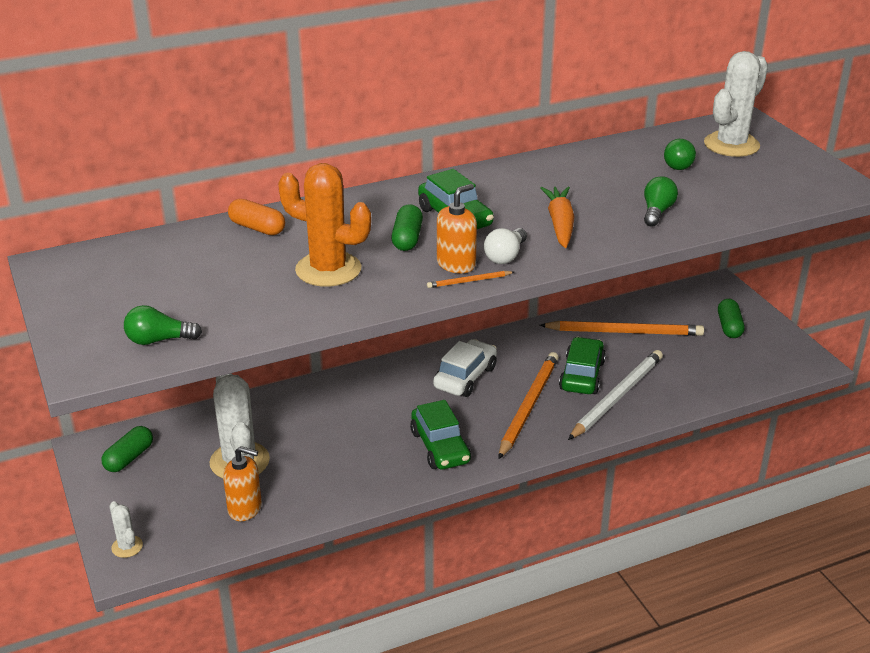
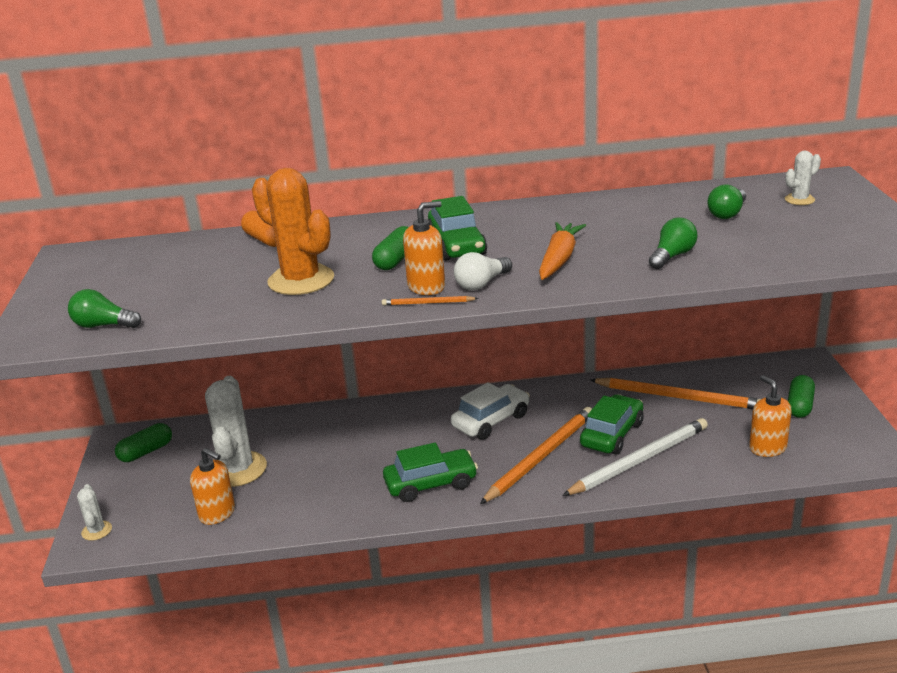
camera: 20 degrees right, 5 degrees down
(440, 447) = (431, 484): green car -> green car turned 105 degrees counterclockwise
(719, 369) = (767, 448): none -> orange soap dispenser
(731, 145) = (799, 200): white cactus -> white cactus, size x0.48

